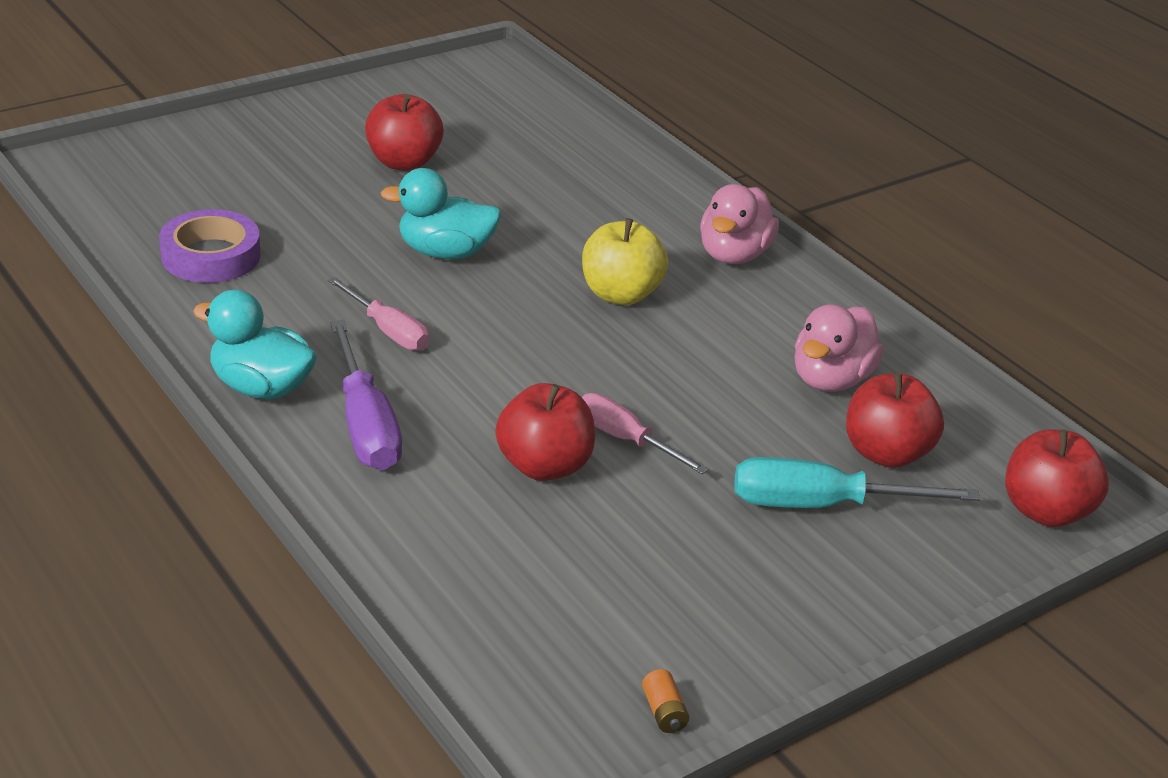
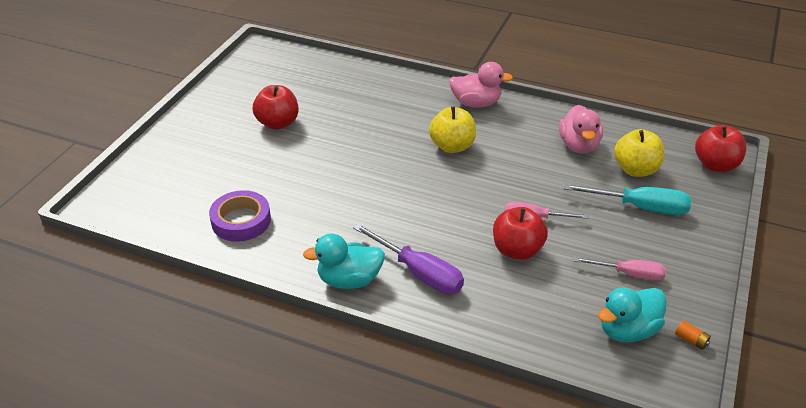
camera: 30 degrees left, 5 degrees up
(388, 331) = (373, 218): pink screwdriver -> pink screwdriver (629, 274)
(445, 252) = (352, 163): turquoise duck -> turquoise duck (627, 330)
(733, 255) = (476, 103): pink duck -> pink duck turned 75 degrees counterclockwise
(821, 505) = (639, 207): turquoise screwdriver -> turquoise screwdriver turned 135 degrees counterclockwise
(886, 453) = (635, 170): red apple -> yellow apple

